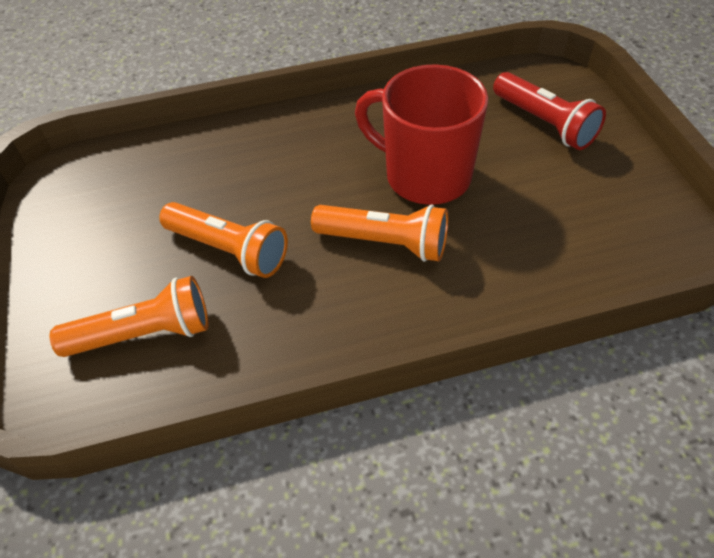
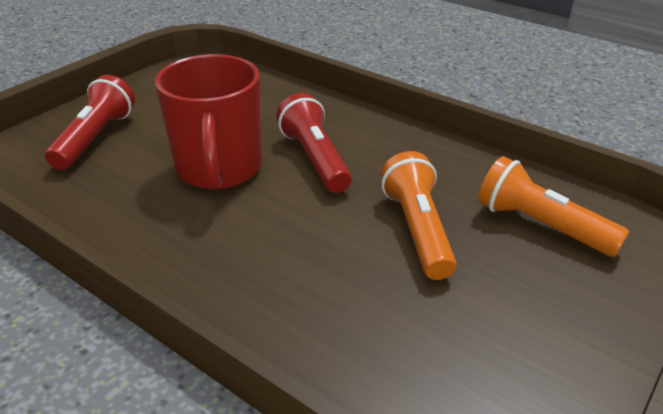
camera: 130 degrees left, 15 degrees down
(385, 243) = (315, 159): orange flashlight -> red flashlight

